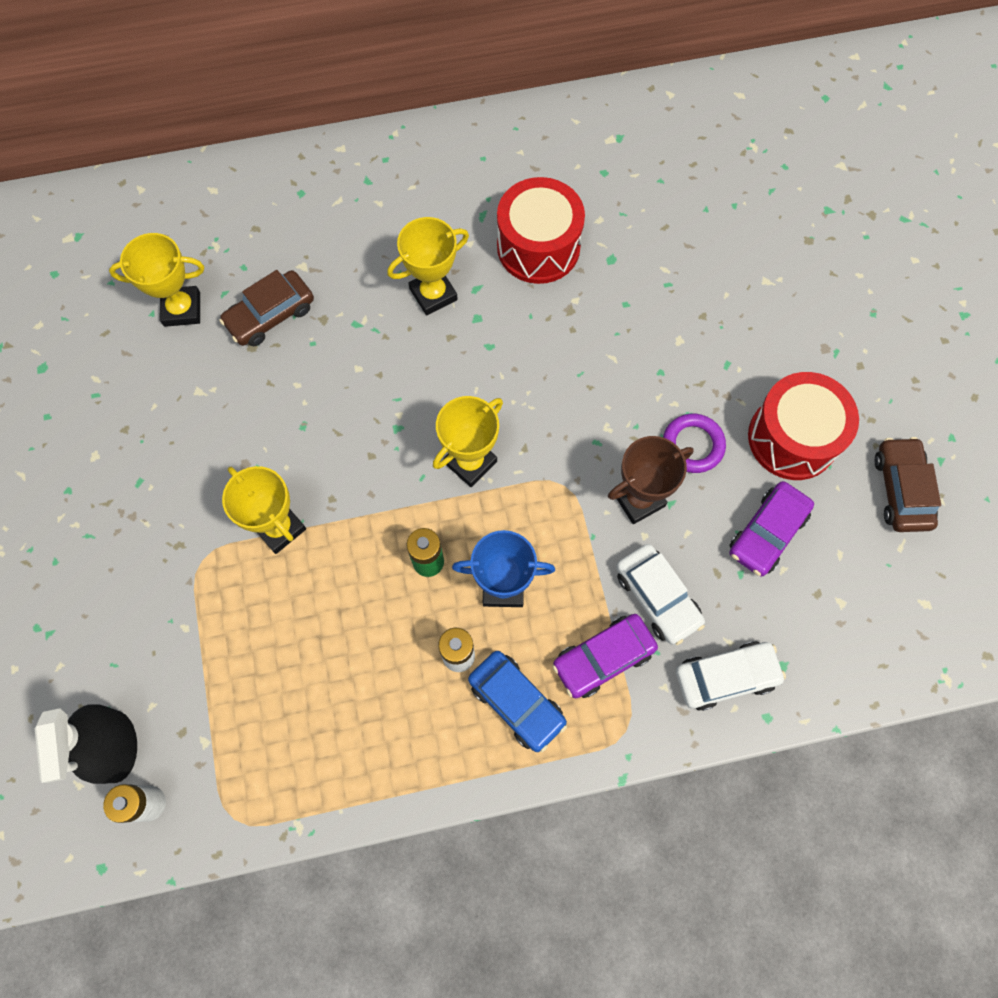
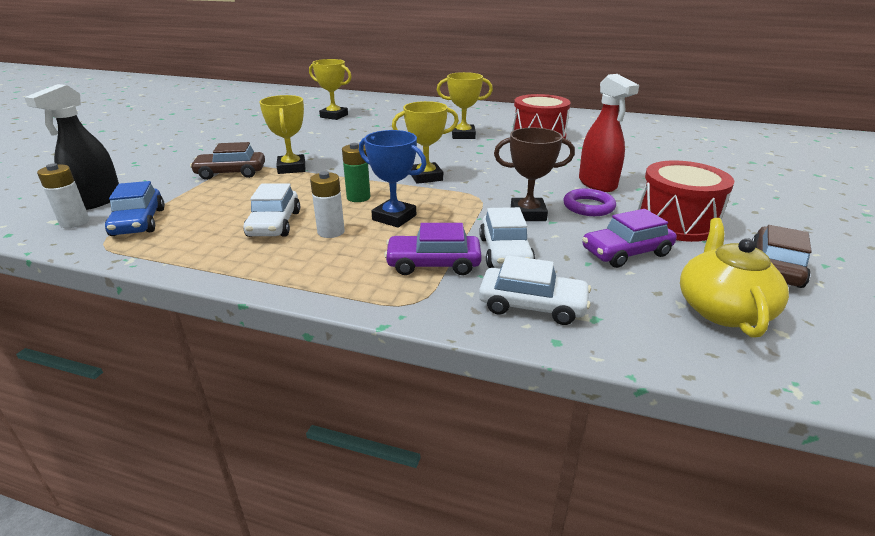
camera: 30 degrees right, 40 degrees down
(270, 315) = (372, 124): brown car -> brown car (231, 173)
(383, 675) = (274, 224): none -> white car
(516, 702) = (345, 261): blue car -> blue car (138, 222)
(678, 375) = (597, 184): none -> red spray bottle
(875, 593) = (722, 309): none -> yellow teapot

